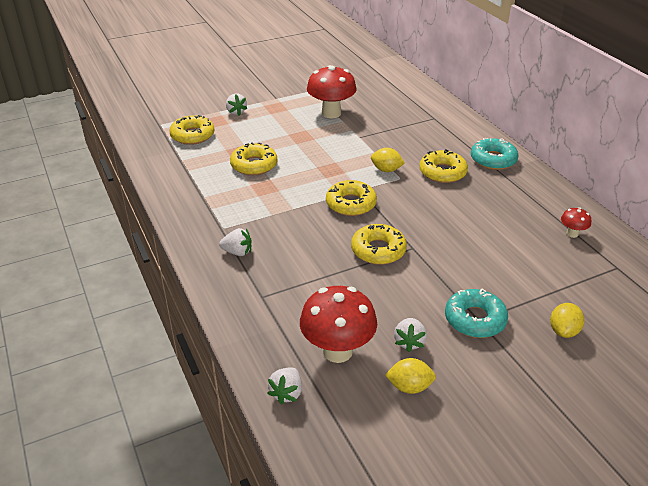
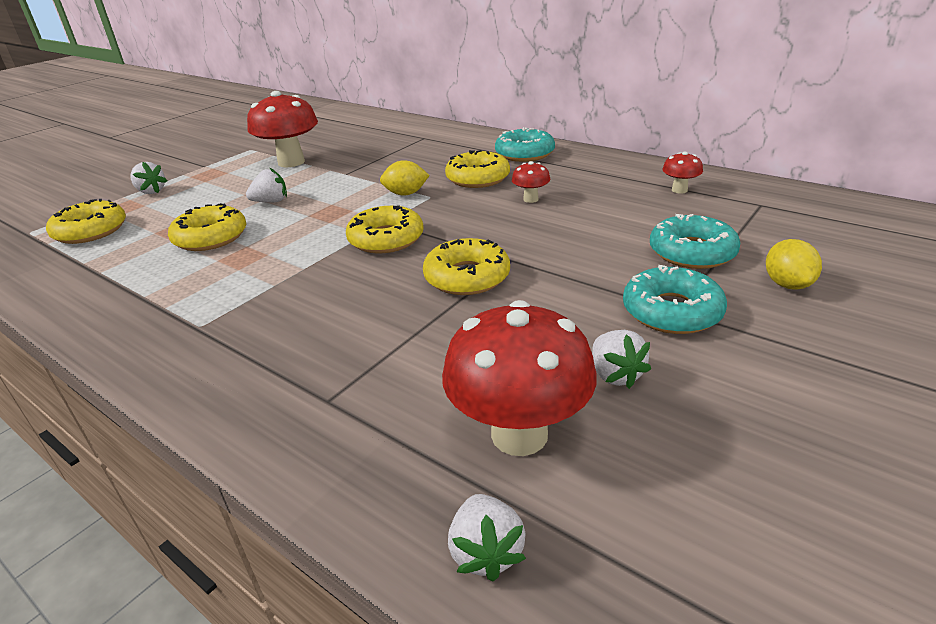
camera: 25 degrees left, 5 degrees down
(237, 252) = (244, 351): white strawberry -> white strawberry (271, 201)
(409, 387) = (679, 440): yellow lemon -> none
(463, 204) = (530, 199): none -> red mushroom
(528, 286) = (692, 252): none -> turquoise donut

